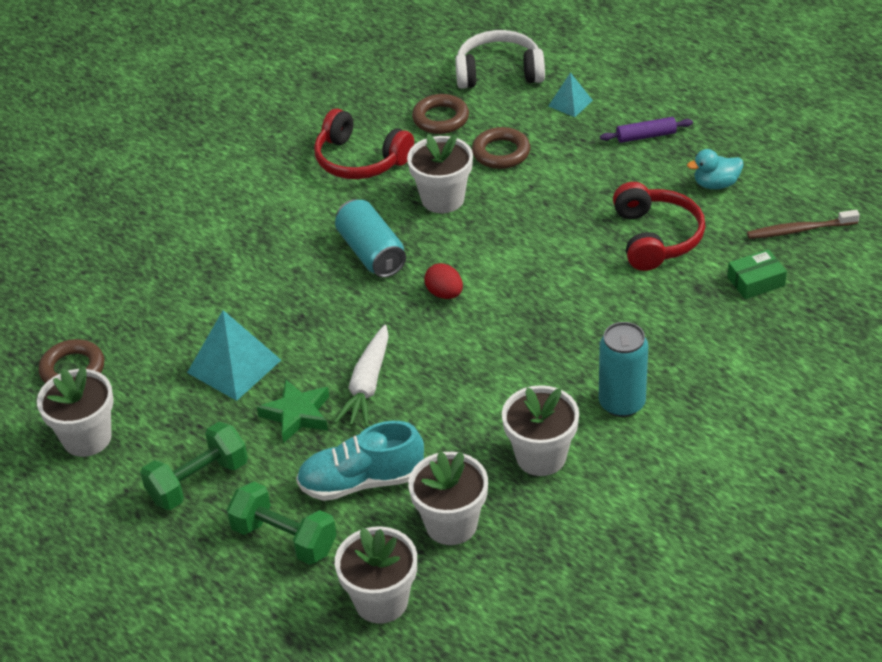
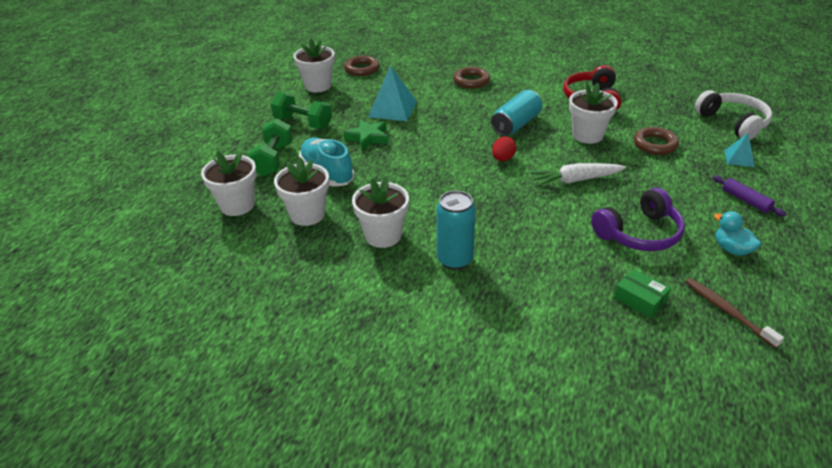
camera: 65 degrees right, 5 degrees down
(367, 385) = (405, 153): white carrot -> white carrot (575, 180)
(440, 118) = (661, 114): brown ring -> brown ring (471, 81)
(656, 237) = (639, 233): red headphones -> purple headphones

